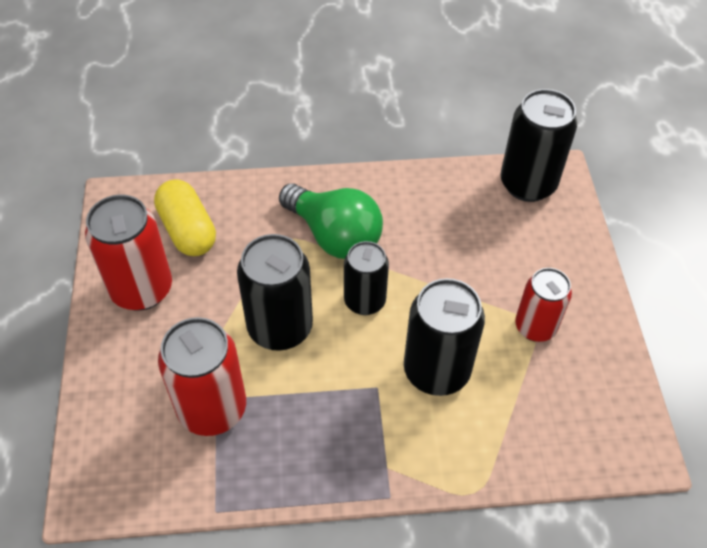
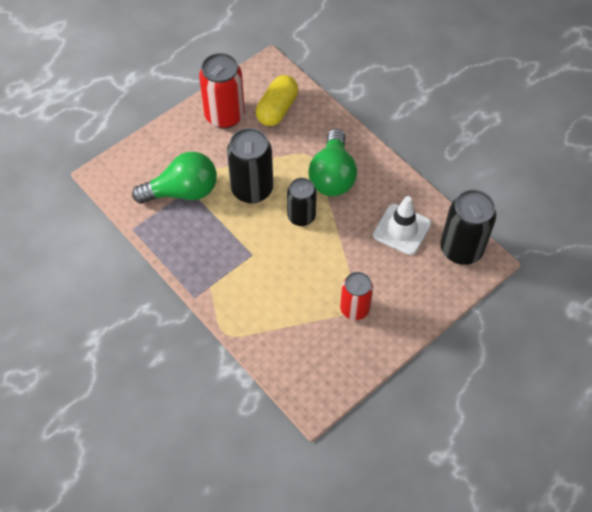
camera: 55 degrees right, 5 degrees up
(212, 409) = (183, 191): red can -> green light bulb
(436, 371) = (284, 276): black can -> none
(461, 218) = (402, 229): none -> white traffic cone

